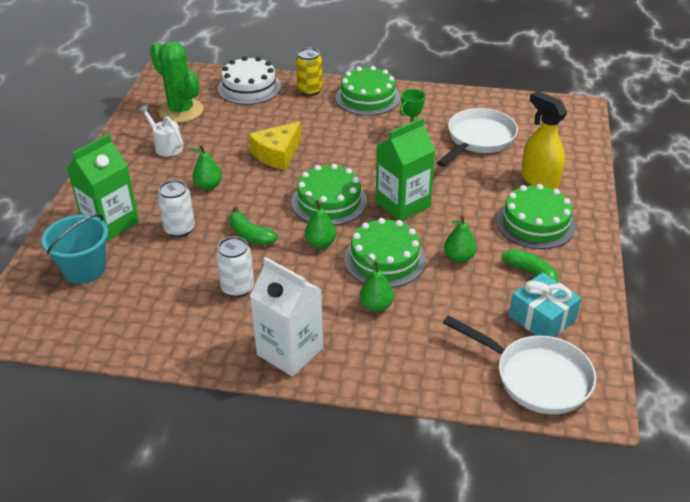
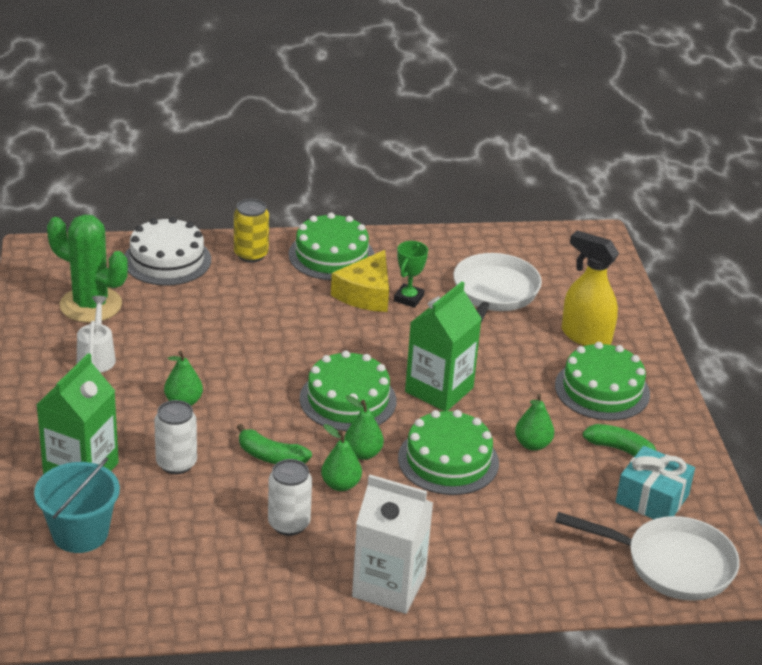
camera: 20 degrees left, 5 degrees down
(166, 146) = (96, 356): white watering can -> white watering can turned 60 degrees clockwise
(277, 154) = (251, 347): yellow cheese -> yellow cheese (366, 294)
(376, 306) = (463, 517): green pear -> green pear (340, 484)

